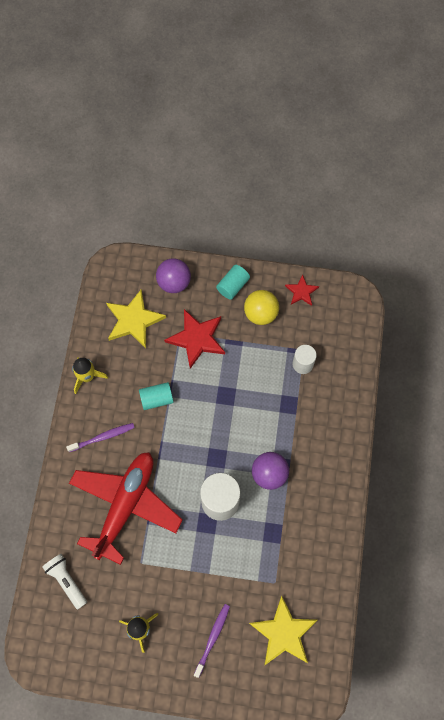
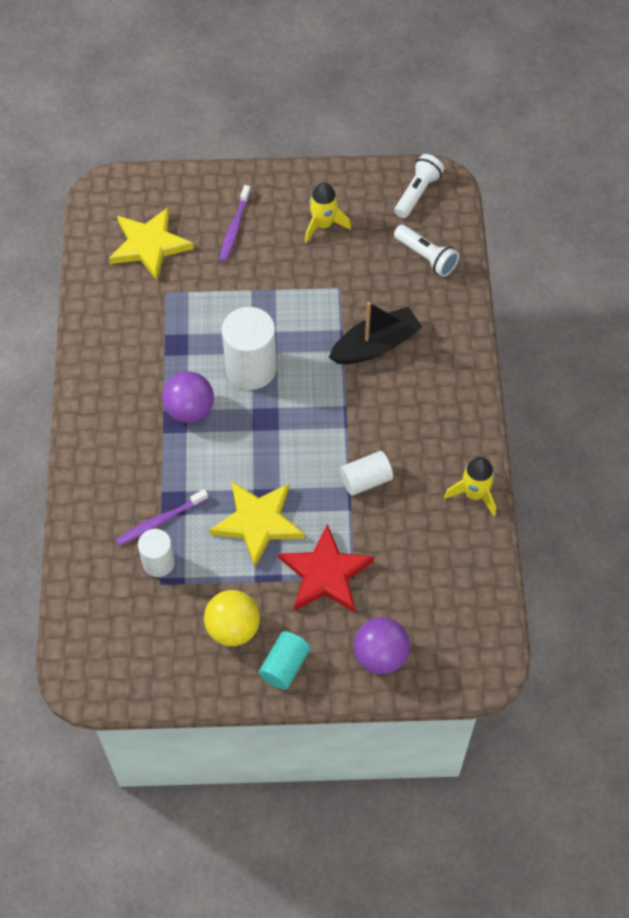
camera: 170 degrees right, 10 degrees down
(56, 648) = (417, 193): none -> white flashlight
(103, 437) = (428, 420): purple toothbrush -> purple toothbrush (160, 521)
(125, 505) = (375, 345): red plane -> black boat
(134, 320) = (428, 585): yellow star -> yellow star (258, 522)
(157, 399) = (365, 480): turquoise cylinder -> white cylinder
(301, 292) = (172, 674): red star -> none

